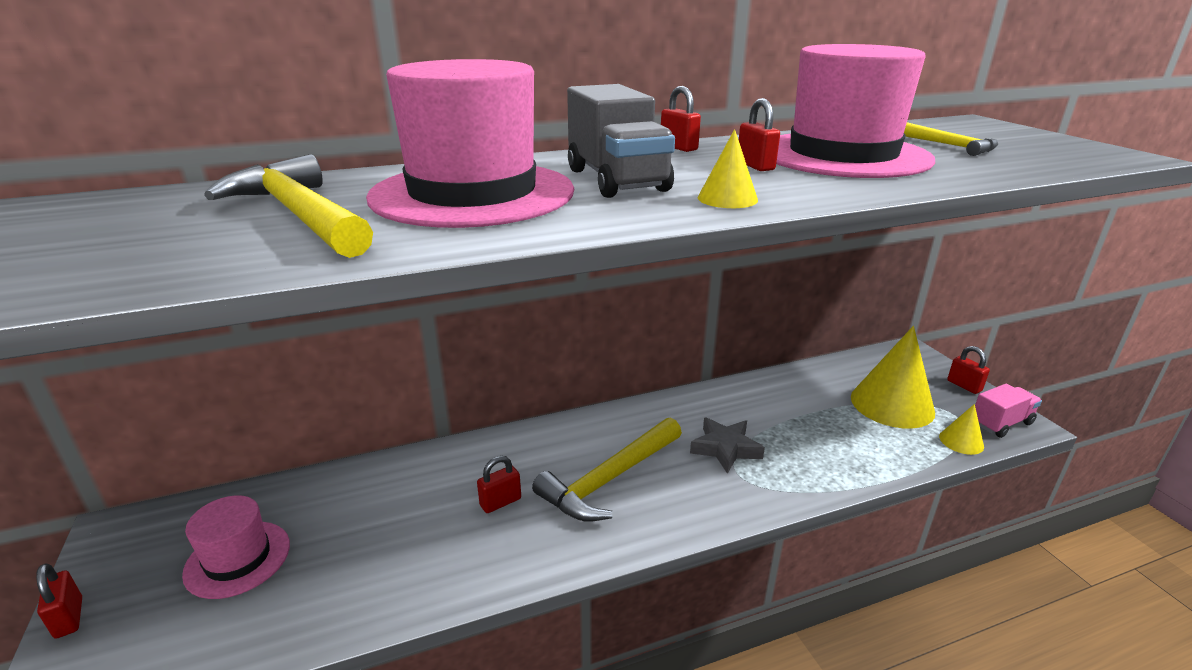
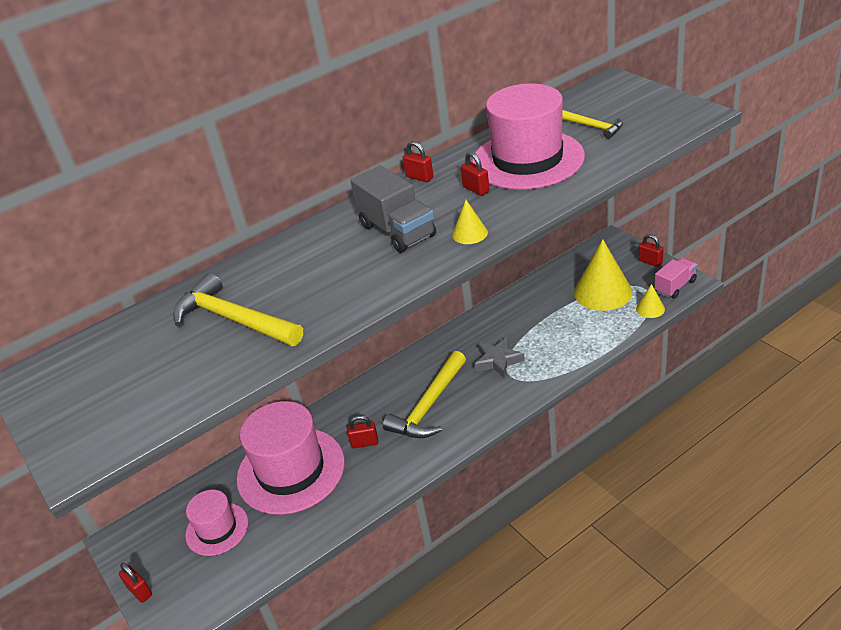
camera: 10 degrees left, 10 degrees up
(472, 193) = (318, 270): pink hat -> pink hat (291, 470)
(500, 502) = (364, 443): red padlock -> red padlock turned 45 degrees clockwise

